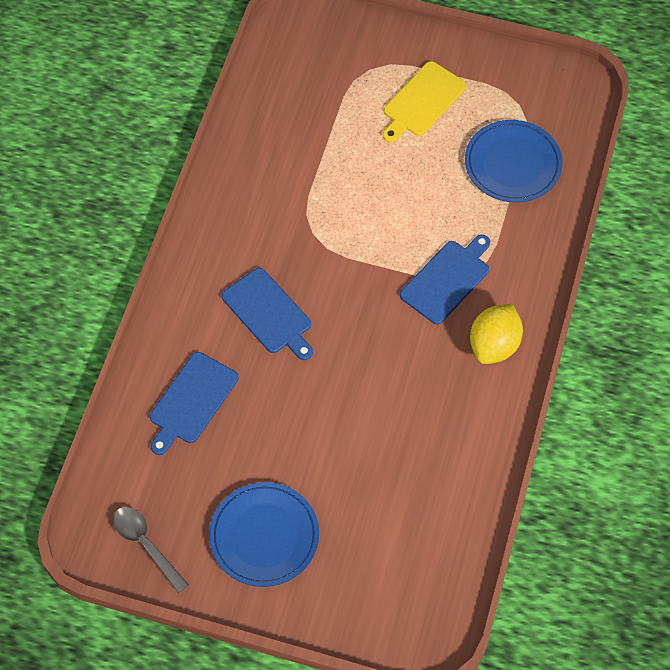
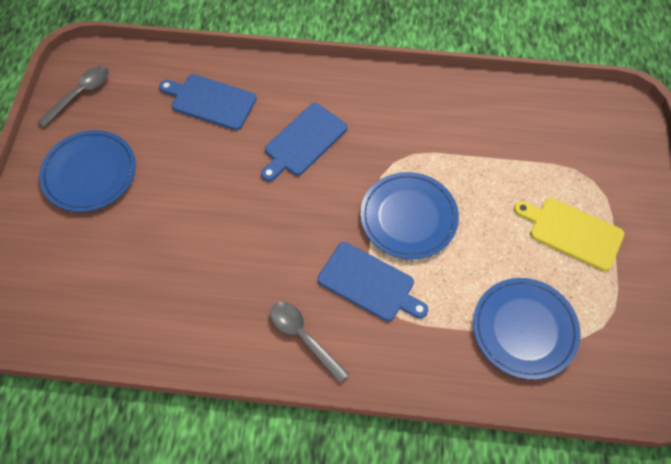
camera: 80 degrees right, 0 degrees up
(381, 232) = (408, 217): none -> blue plate
(494, 345) = (303, 337): yellow lemon -> grey spoon

